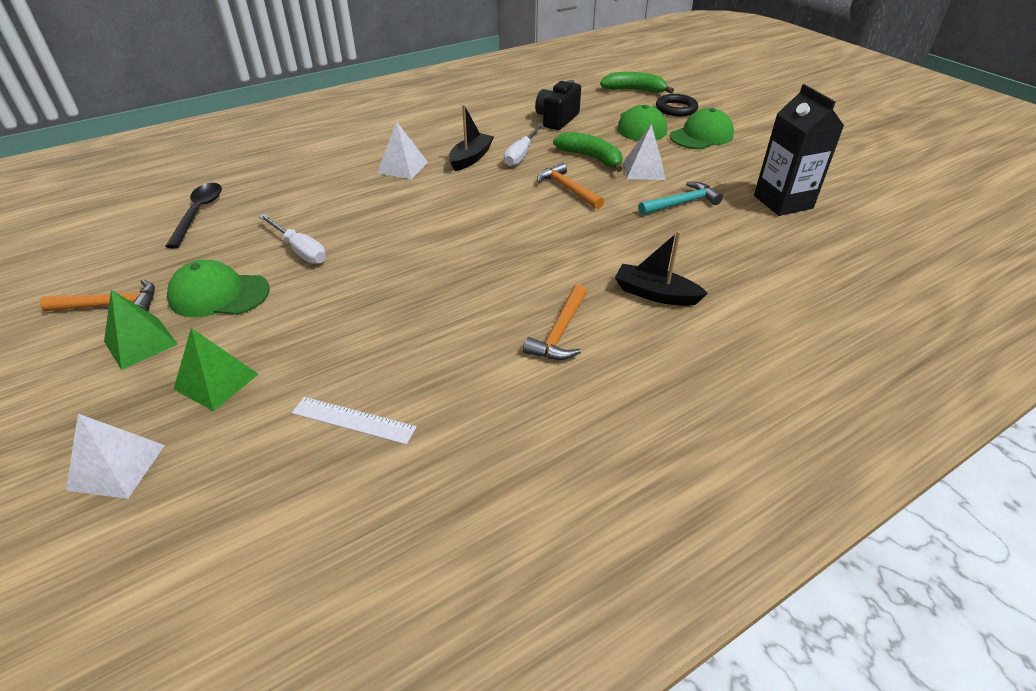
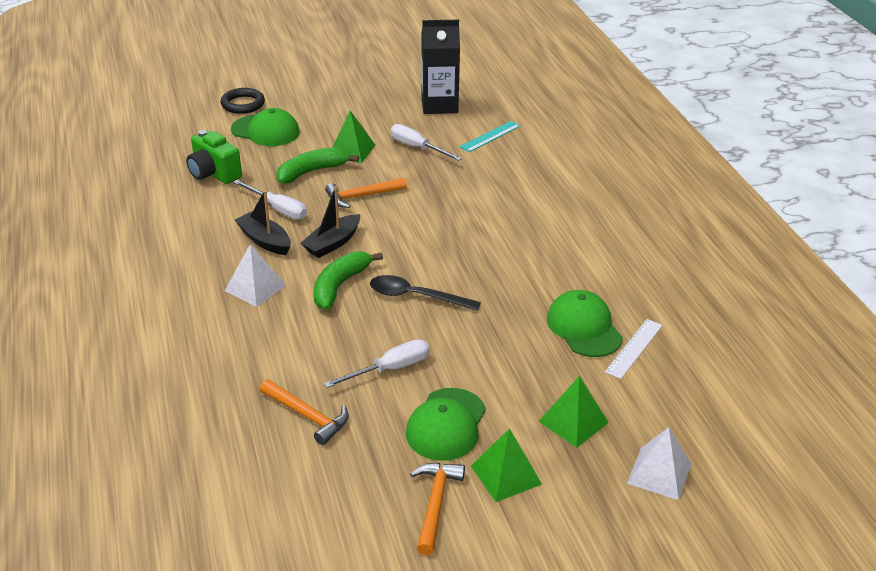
camera: 75 degrees left, 5 degrees down
(199, 213) = (272, 447): black spoon -> black spoon (416, 296)
(557, 119) = (214, 173): black camera -> green camera
(560, 332) = (564, 241): orange hammer -> orange hammer (307, 416)
(634, 90) = (181, 115): green banana -> green banana (340, 286)
(644, 170) = (352, 150): white pyramid -> green pyramid
(655, 294) = (534, 190): black boat -> black boat (332, 243)
(681, 203) = (417, 148): turquoise hammer -> white screwdriver
(701, 136) = (307, 107): green cap -> green cap (584, 327)
(749, 245) = (490, 136): none -> turquoise ruler

